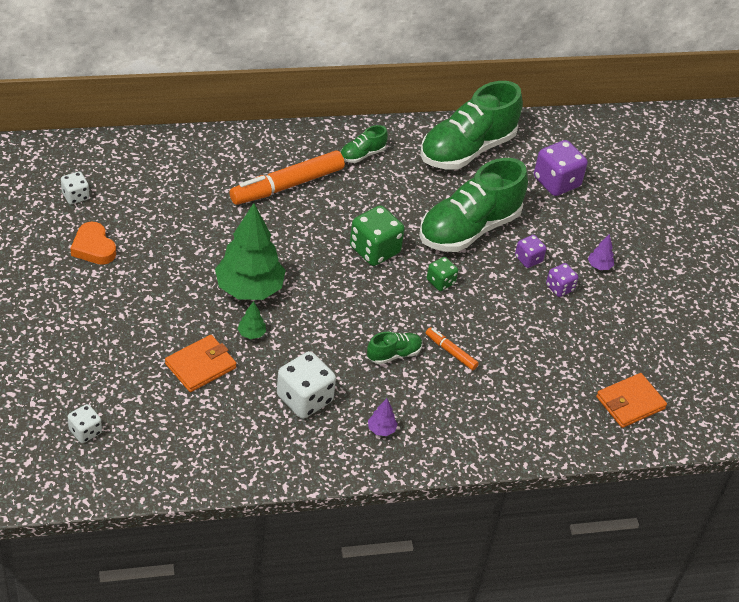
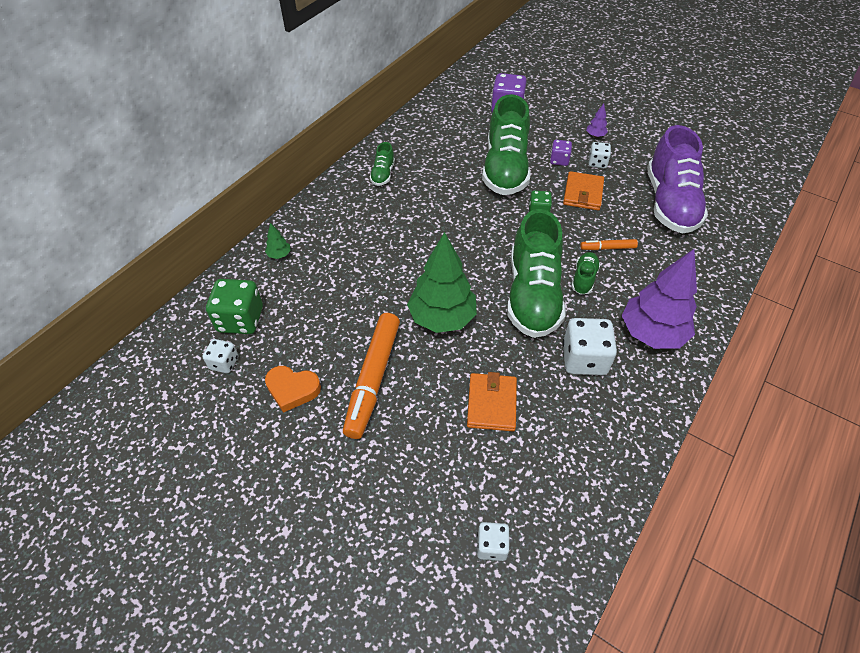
camera: 40 degrees left, 5 degrees up
(251, 334) = (488, 347): green tree -> green tree (279, 255)
(287, 185) = (365, 229): orange marker -> orange marker (373, 379)
(374, 250) = (476, 225): green dice -> green dice (240, 319)
(381, 429) = (651, 333): purple tree -> purple tree, size x2.50
(467, 149) = (436, 127): green shoe -> green shoe (532, 295)
(559, 288) = (597, 163): purple dice -> white dice
(566, 368) = (670, 203): none -> purple shoe
(630, 403) = (724, 194): orange wallet -> orange wallet (583, 193)

